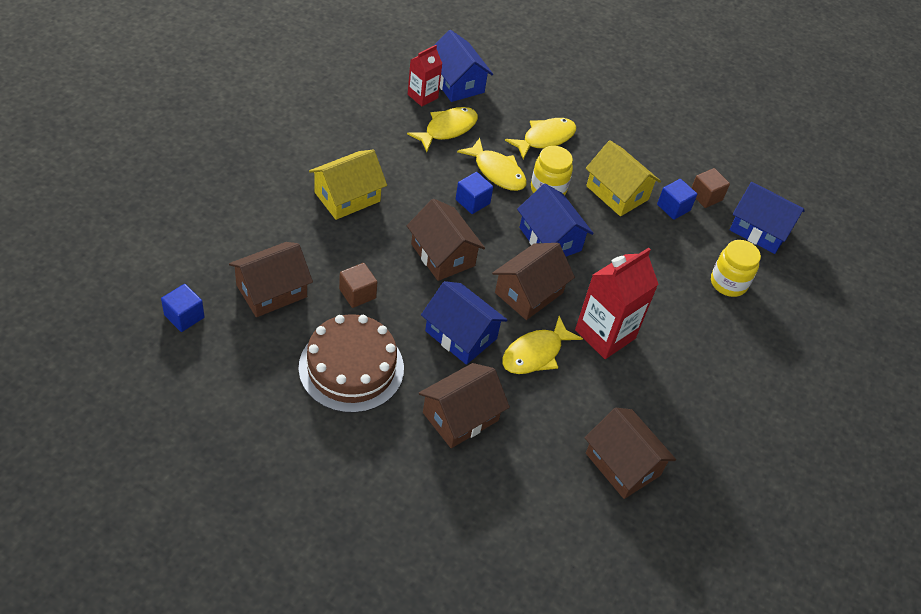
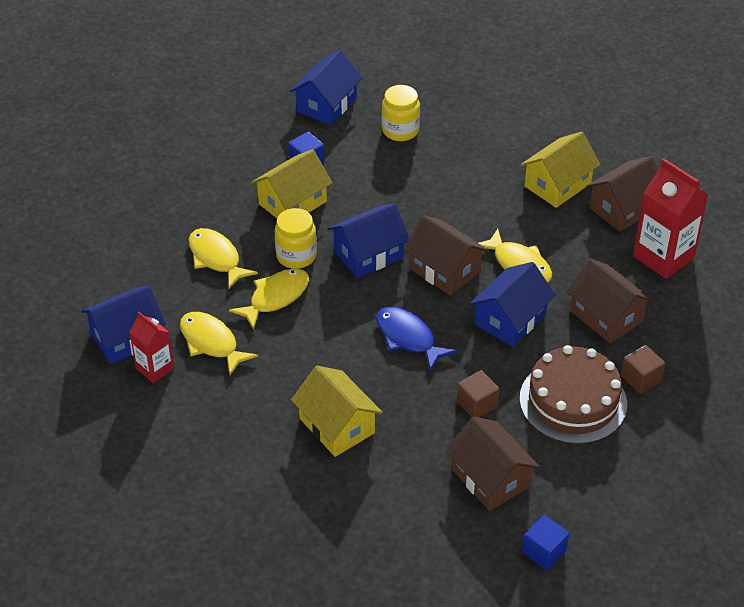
camera: 85 degrees left, 5 degrees down
(443, 255) = (408, 338): brown house -> blue fish
(472, 201) = (325, 316): blue cube -> none
(605, 334) = (483, 216): red carton -> red carton (663, 257)
(657, 407) = (557, 185): none -> yellow house
(706, 196) = (286, 138): brown cube -> brown cube (640, 378)

